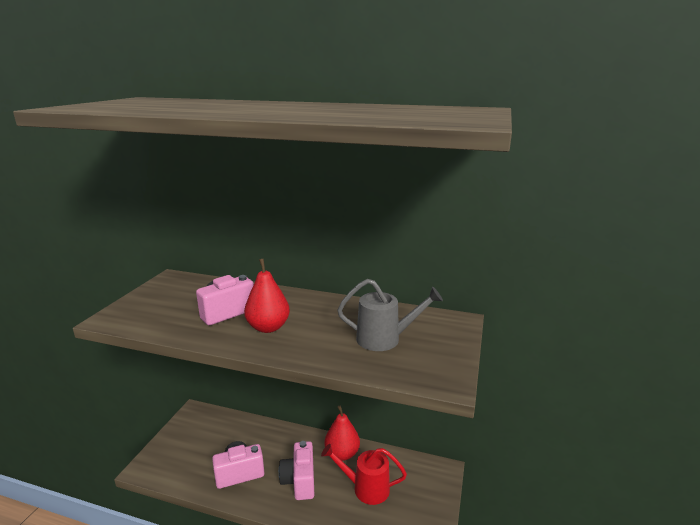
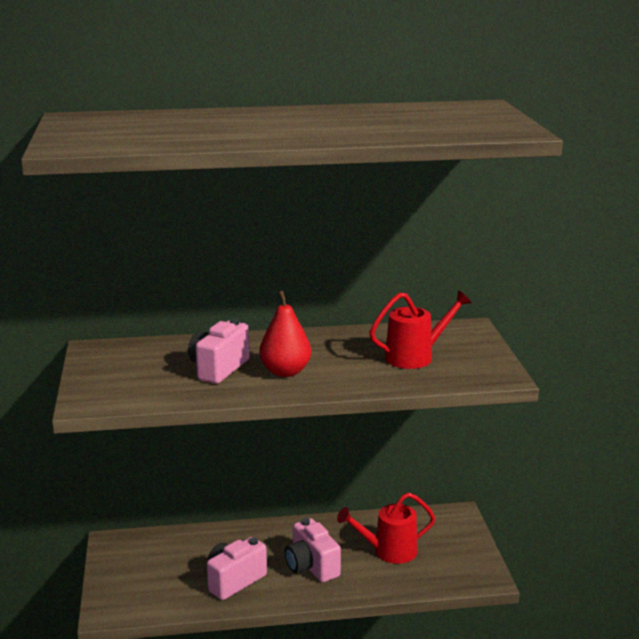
camera: 25 degrees left, 0 degrees up
(342, 453) = (339, 530): red pear -> none
(385, 339) = (416, 356): grey watering can -> red watering can

